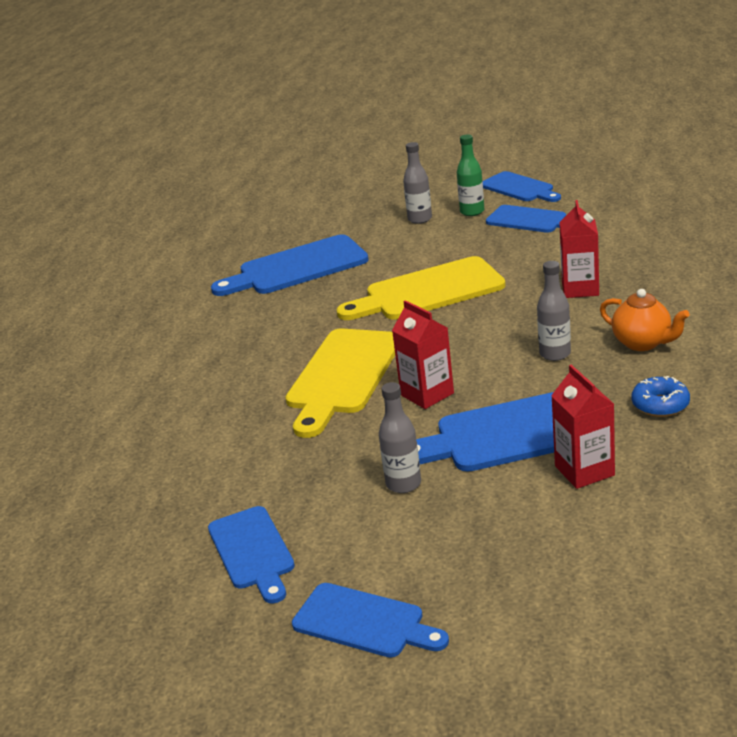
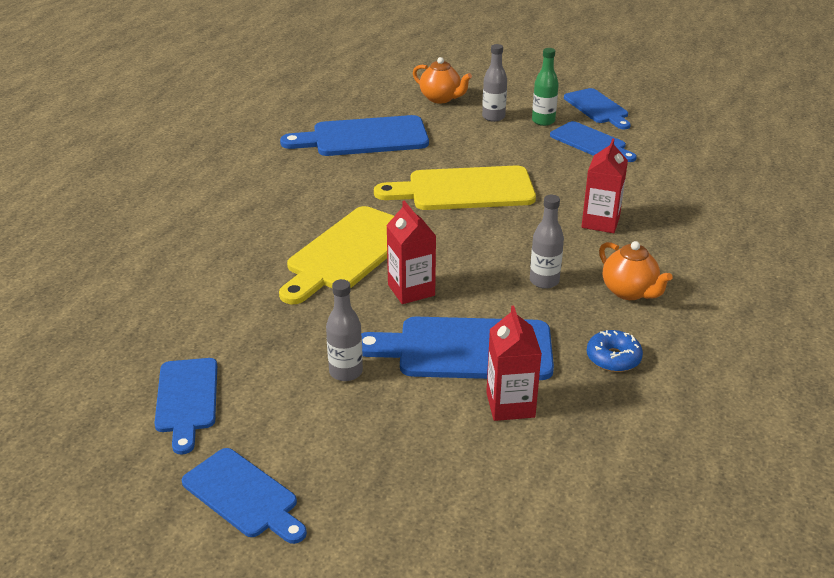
camera: 10 degrees right, 5 degrees up
(356, 214) = (441, 98): none -> orange teapot

